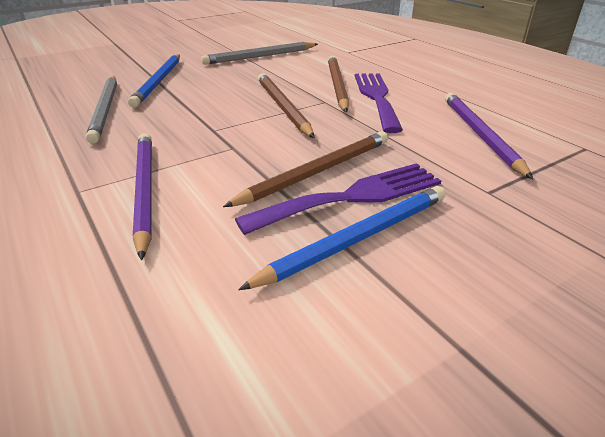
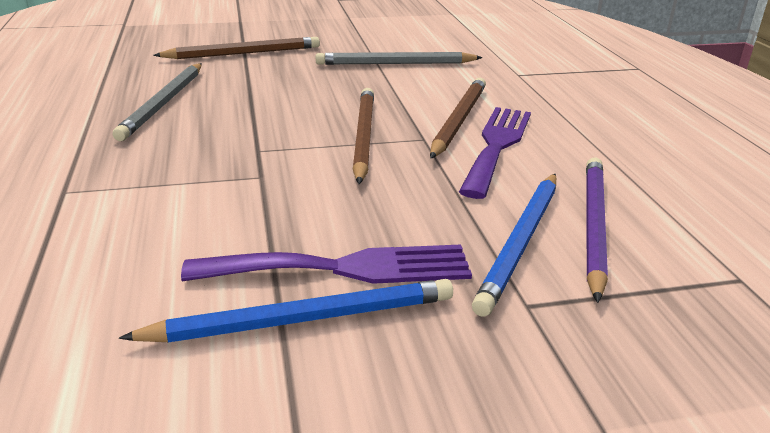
camera: 20 degrees right, 5 degrees down
(144, 190) = (127, 206): purple pencil -> none
(159, 82) = (248, 78): blue pencil -> blue pencil (521, 243)
(317, 171) = (330, 227): brown pencil -> brown pencil (243, 53)

